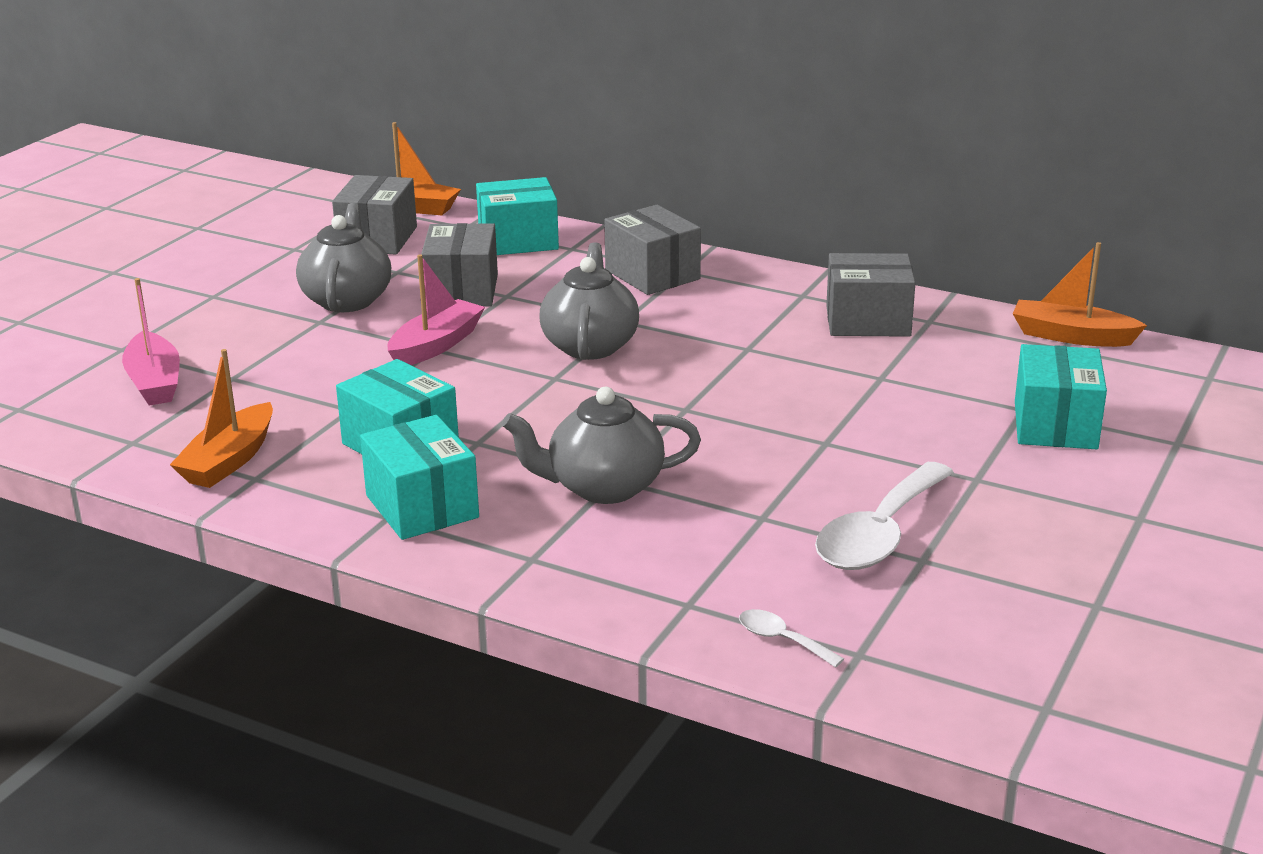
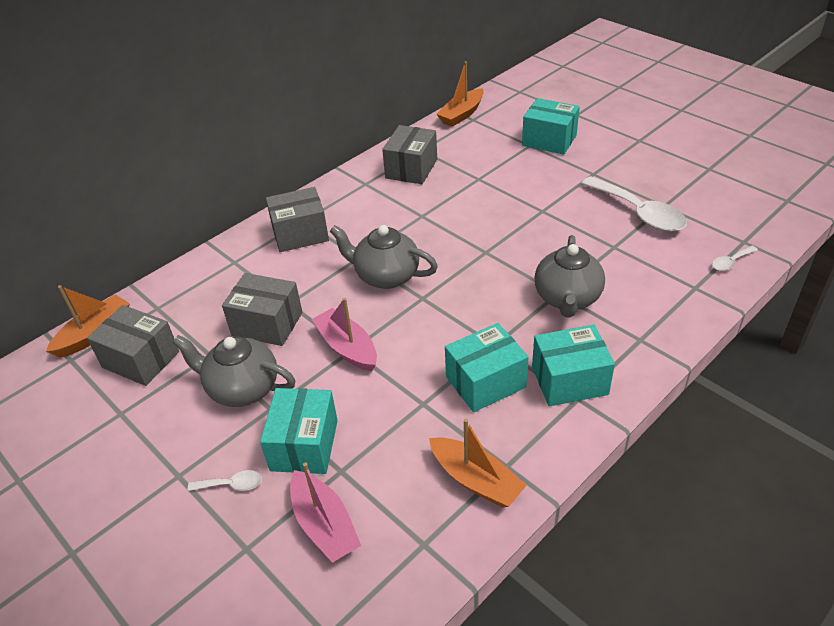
camera: 70 degrees left, 15 degrees up
(154, 382) = (324, 525): pink boat -> pink boat turned 60 degrees clockwise
(204, 324) = (232, 485): none -> white spoon
(518, 241) = (203, 285): turquoise box -> turquoise box (304, 445)

